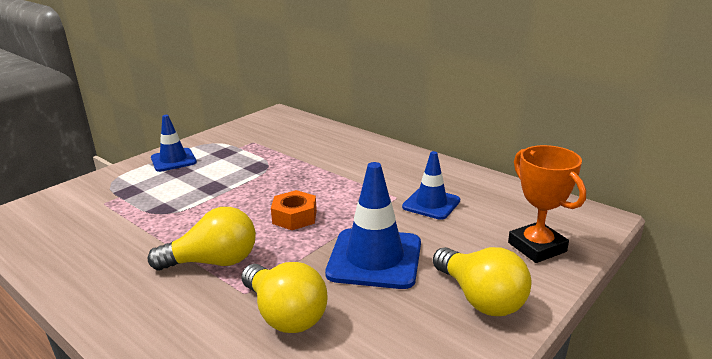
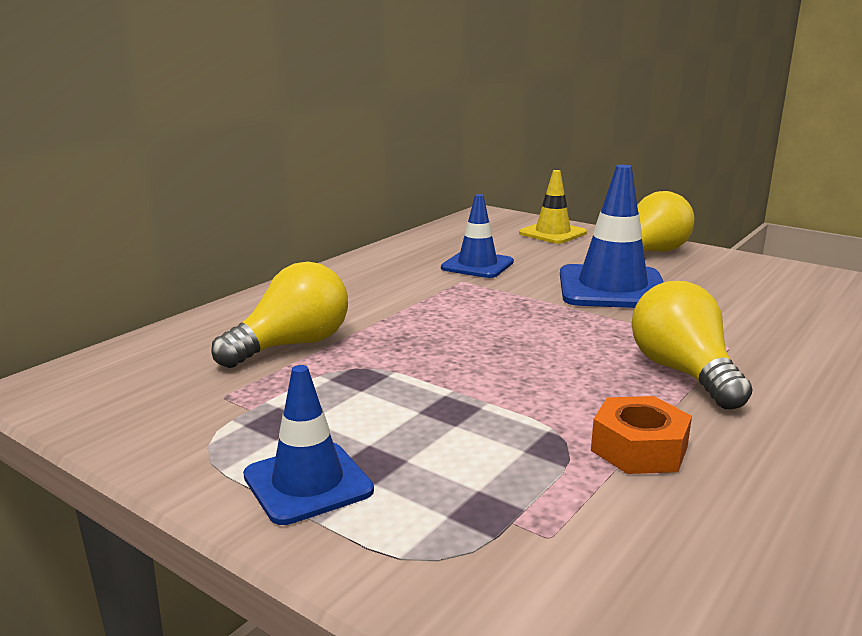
camera: 95 degrees left, 5 degrees down
(285, 314) = (746, 322): yellow light bulb -> yellow light bulb (291, 345)
(294, 217) = (537, 332): orange nut -> orange nut (639, 449)
(537, 247) = (552, 233): orange trophy -> yellow traffic cone

